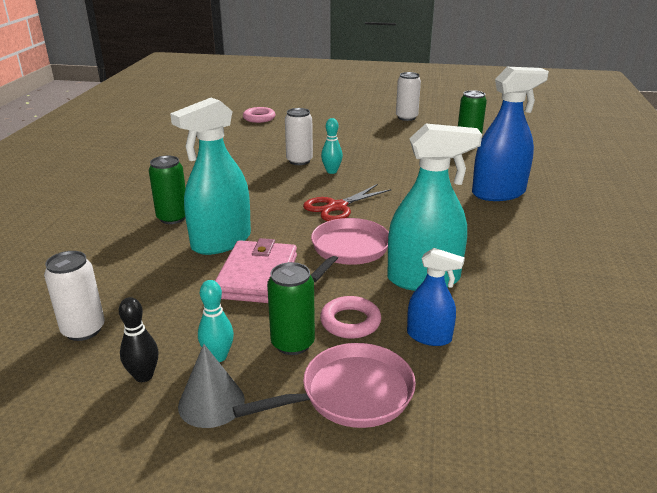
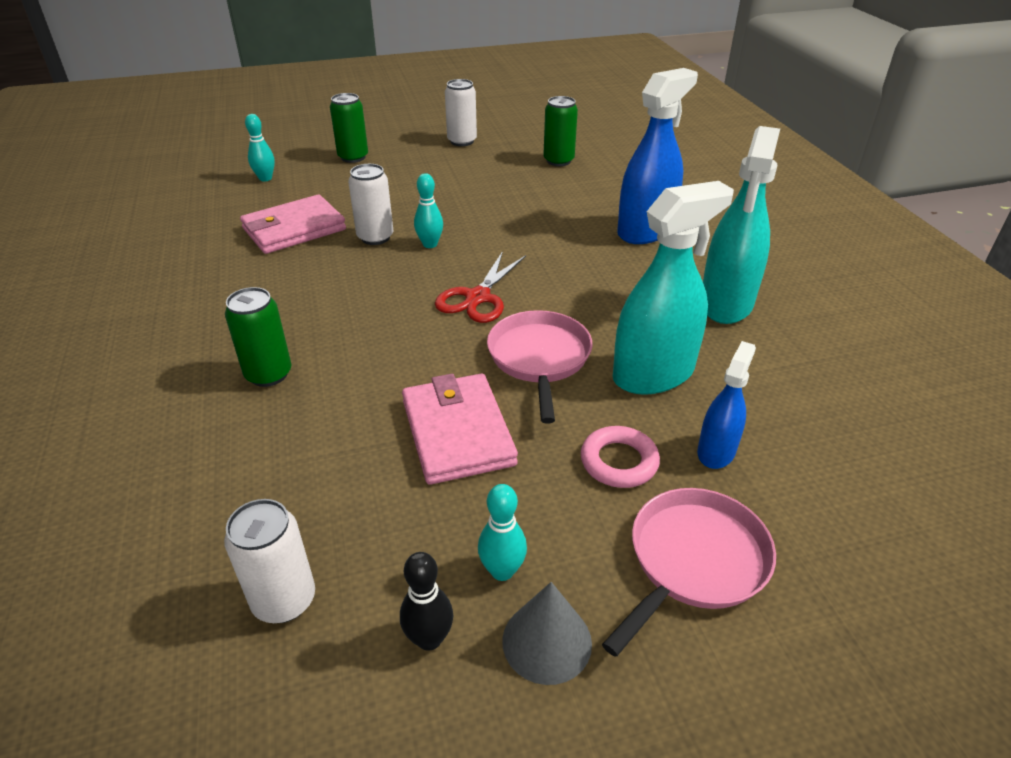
camera: 25 degrees left, 10 degrees up
(221, 242) = (368, 393): turquoise spray bottle -> turquoise spray bottle (726, 303)
(253, 147) = (294, 229): none -> pink wallet
(259, 118) = (265, 178): pink ring -> turquoise bowling pin
(293, 343) = (577, 517): green can -> green can (353, 157)
(429, 336) = (716, 451): blue spray bottle -> blue spray bottle turned 60 degrees counterclockwise

